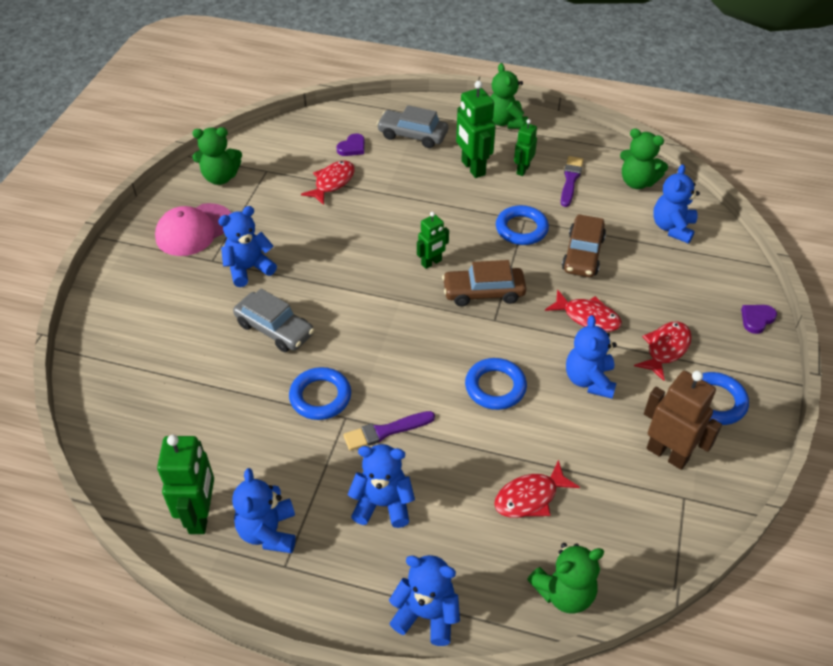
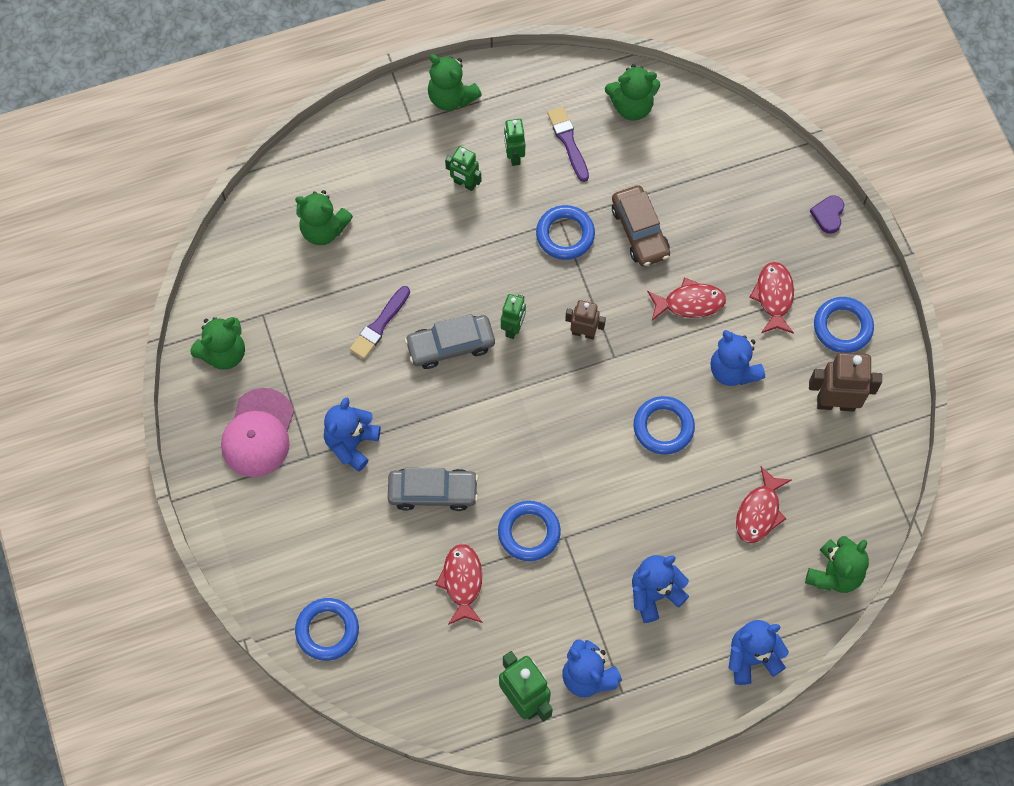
camera: 35 degrees left, 20 degrees up
(109, 372) = (327, 630): none -> blue ring
(332, 182) = (342, 289): red fish -> red fish (462, 582)
(352, 147) = (323, 229): purple heart -> green teddy bear
(385, 431) = (607, 528): purple brush -> purple brush (379, 325)
(413, 135) = (371, 174): grey car -> grey car (450, 345)
(472, 168) = (464, 183): green robot -> green robot, size x0.60
(483, 292) = (583, 333): brown car -> brown robot
(672, 228) = (698, 148): blue teddy bear -> none

